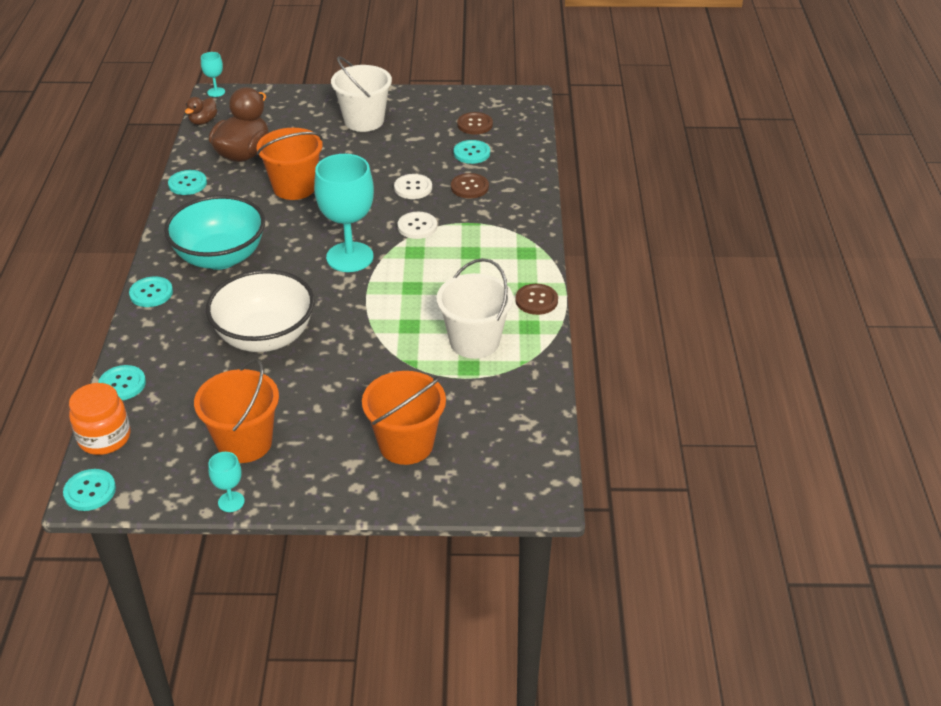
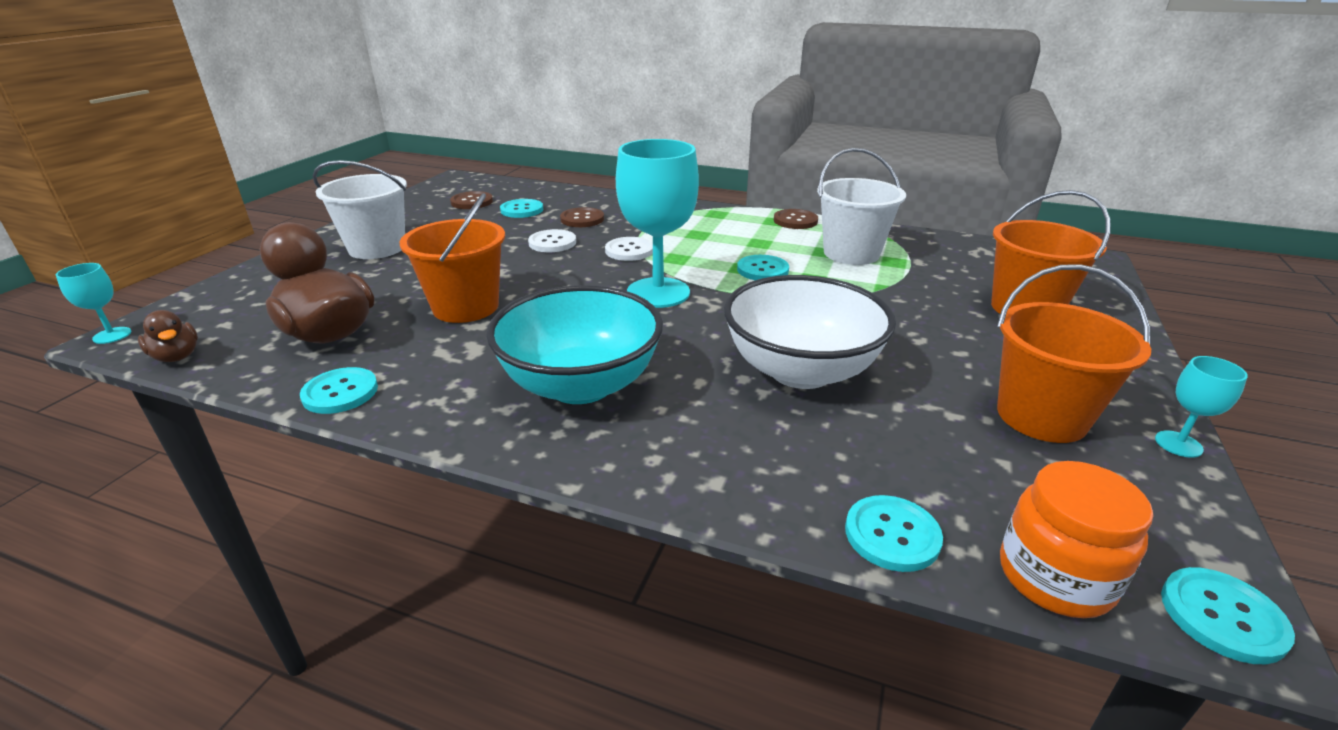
camera: 70 degrees left, 10 degrees down
(151, 293) = (630, 468): turquoise button -> turquoise button (762, 270)

